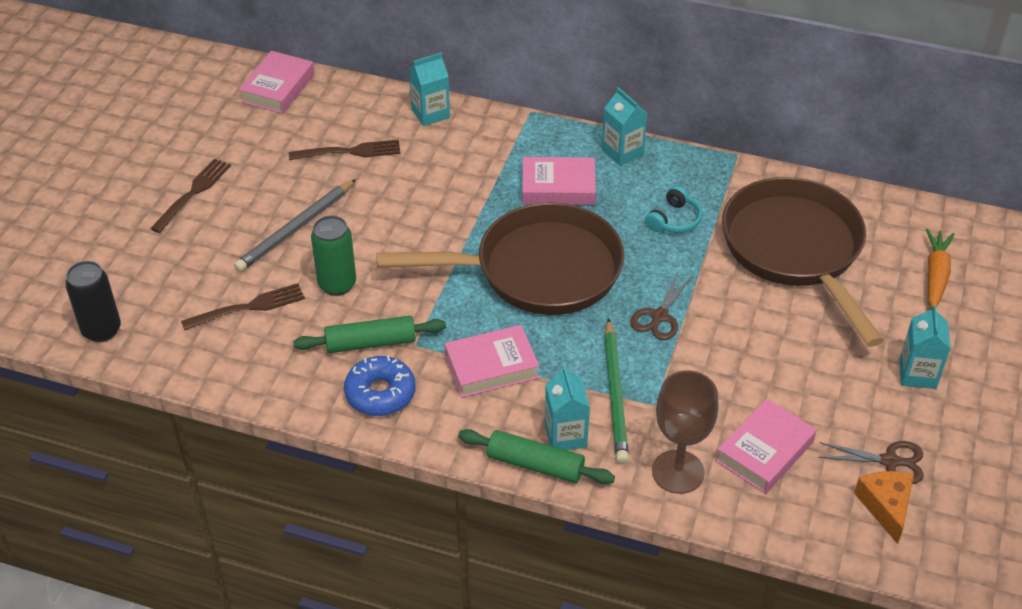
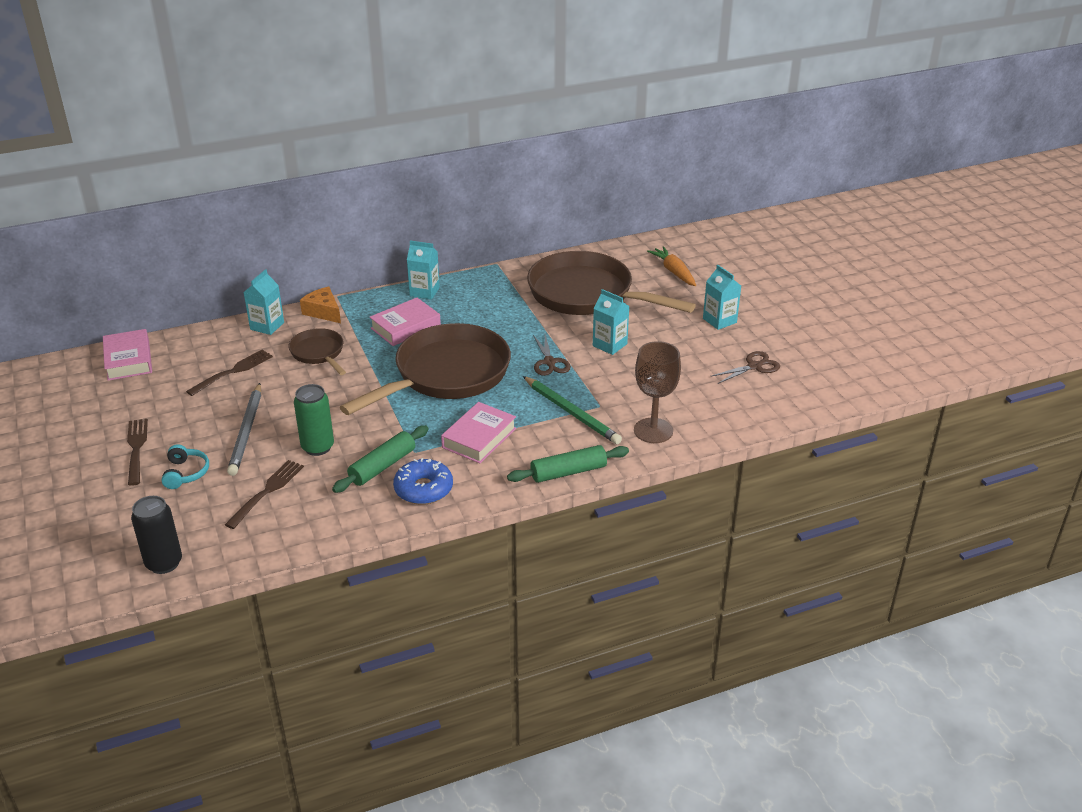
camera: 40 degrees left, 10 degrees down
(445, 173) = (319, 353): none -> brown pan
(565, 436) = (568, 448): turquoise carton -> turquoise carton (609, 345)
(674, 220) = (499, 311): turquoise headphones -> turquoise headphones (185, 473)
(764, 451) = (687, 396): pink book -> none
(886, 506) = (777, 387): orange cheese -> orange cheese (323, 312)

